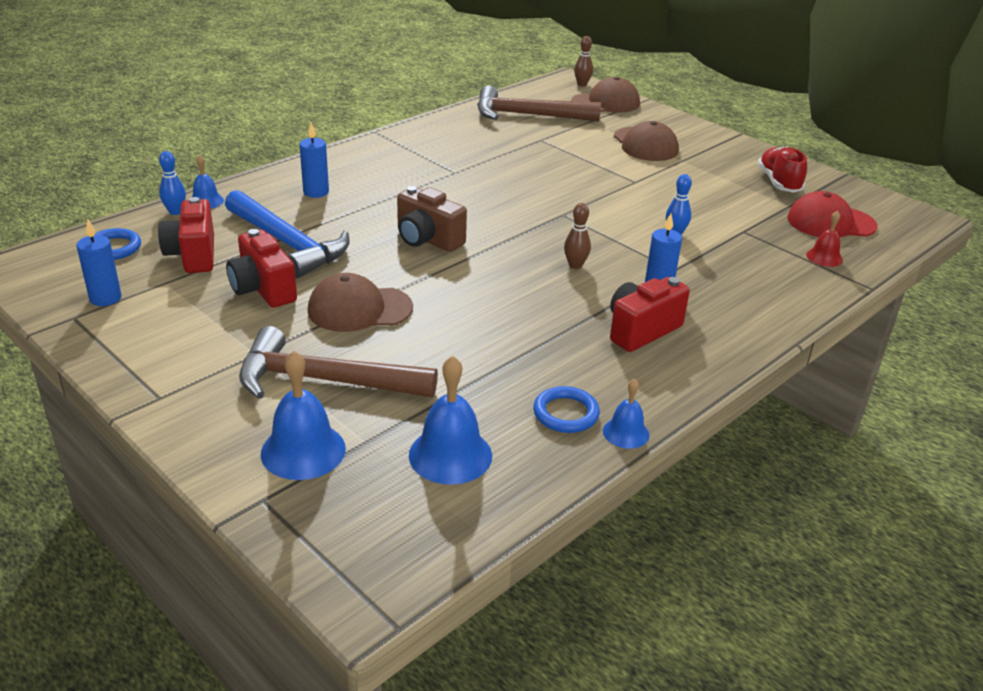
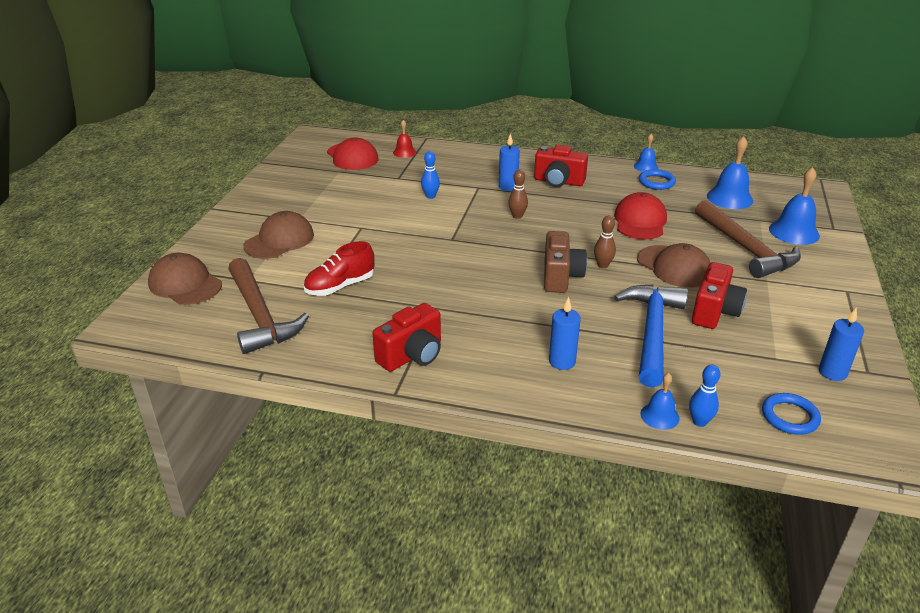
camera: 120 degrees left, 0 degrees up
(193, 255) = (732, 367): red camera -> red camera (412, 355)
(475, 339) = (640, 221): none -> red cap
(582, 84) = (134, 313): brown bowling pin -> brown bowling pin (603, 265)
(779, 182) = (303, 180): red shoe -> red shoe (340, 286)

